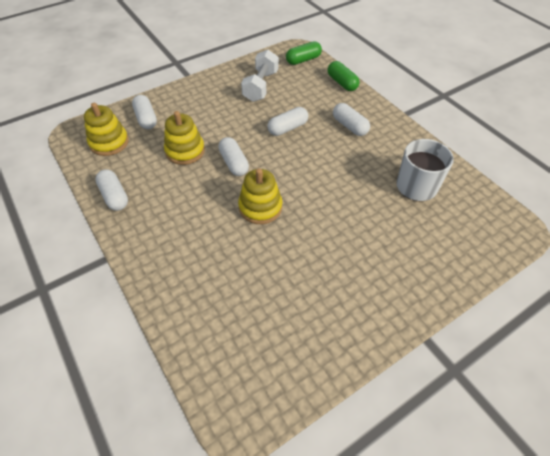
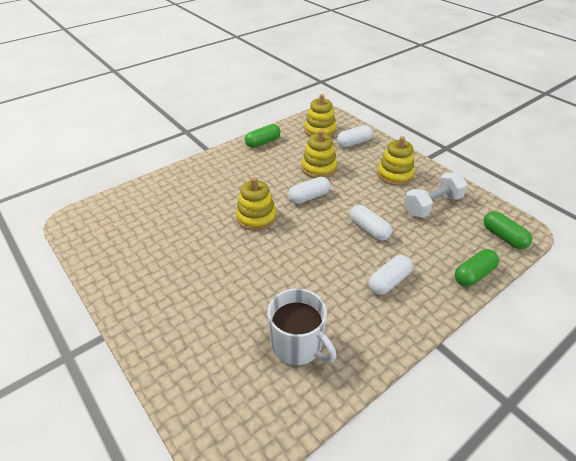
camera: 85 degrees right, 10 degrees down
(114, 196) = (263, 142): white capsule -> green capsule
(212, 100) = (395, 175): none -> yellow stacking toy
(261, 86) = (432, 205): white dumbbell -> white dumbbell turned 45 degrees counterclockwise

